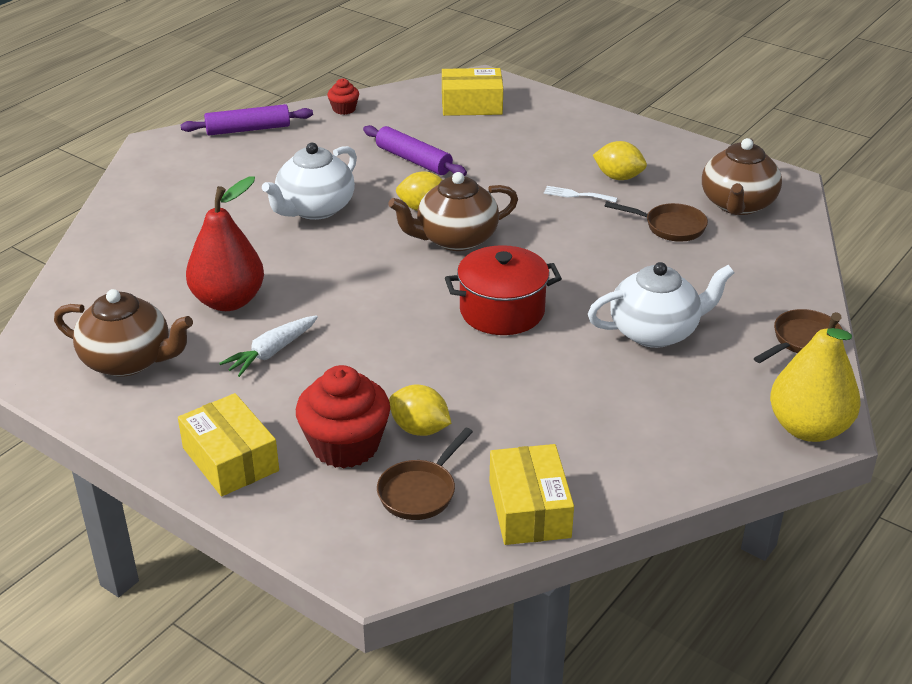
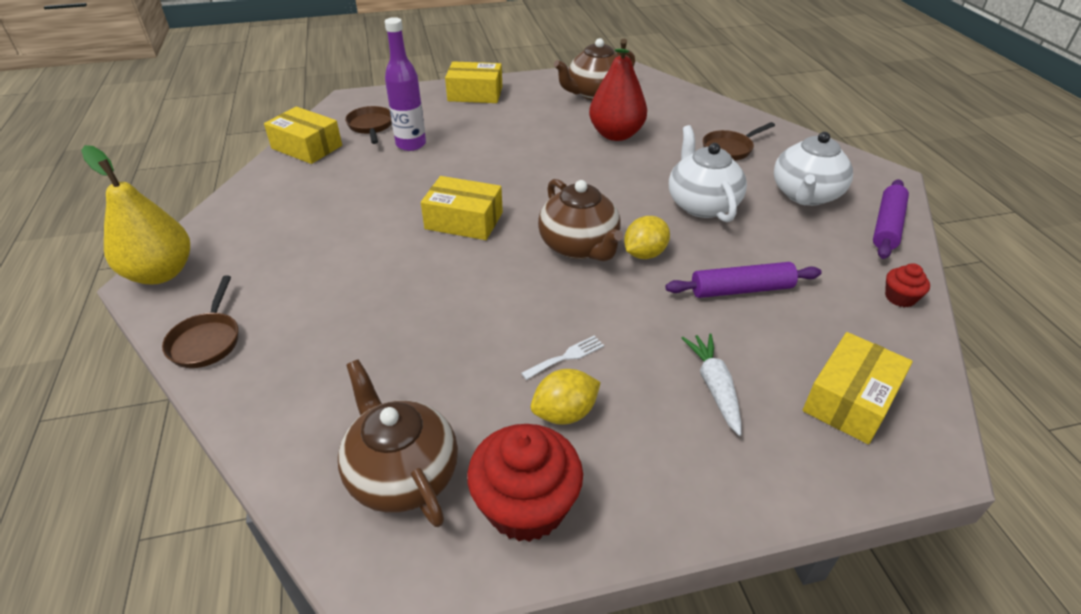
camera: 130 degrees right, 5 degrees up
(271, 352) = (544, 130): white carrot -> white carrot (714, 387)
(345, 445) = (435, 121): red cupcake -> red cupcake (526, 506)
(420, 429) = (411, 144): yellow lemon -> purple bottle
(455, 239) = (579, 246): brown teapot -> brown teapot turned 135 degrees clockwise
(502, 311) = (464, 221): red pot -> yellow box
(655, 332) = (339, 273): white teapot -> white teapot (805, 195)
(670, 227) = (438, 383): brown pan -> brown pan (730, 149)

